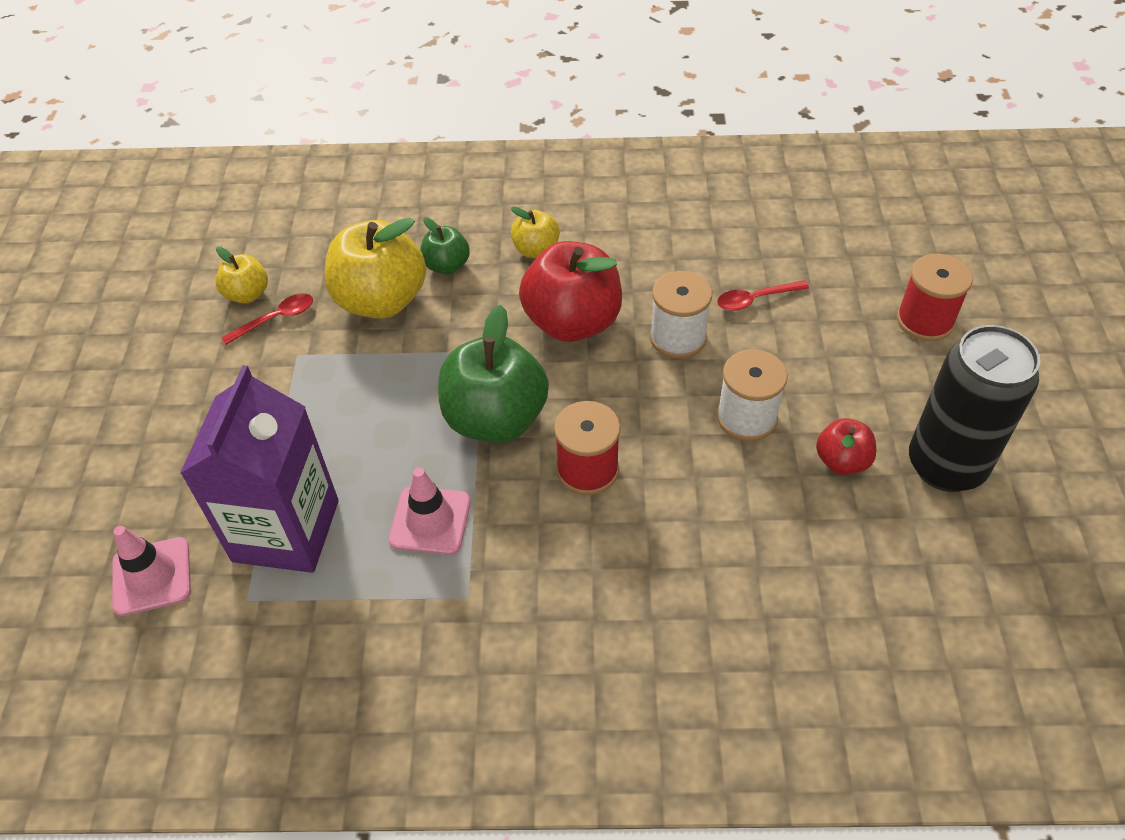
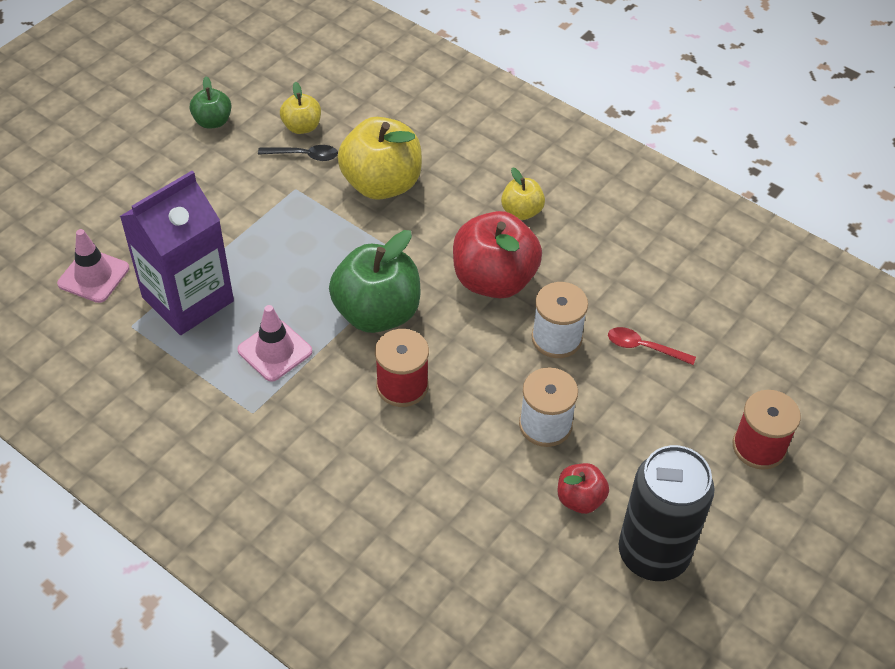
camera: 35 degrees right, 0 degrees up
(276, 319) = (304, 155): red spoon -> black spoon
(447, 266) = (448, 185): green apple -> green apple (213, 121)

